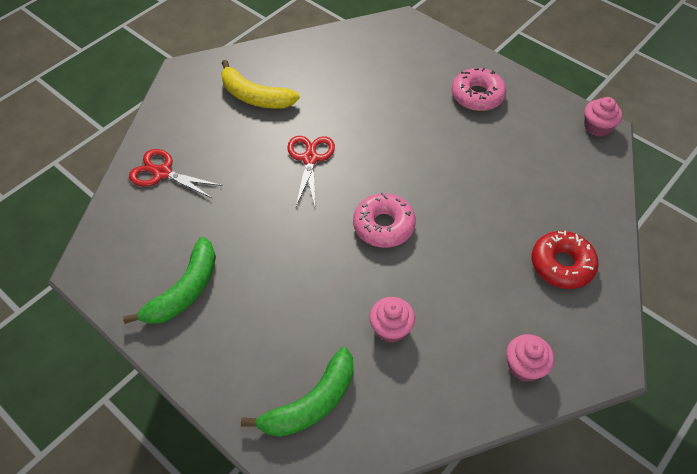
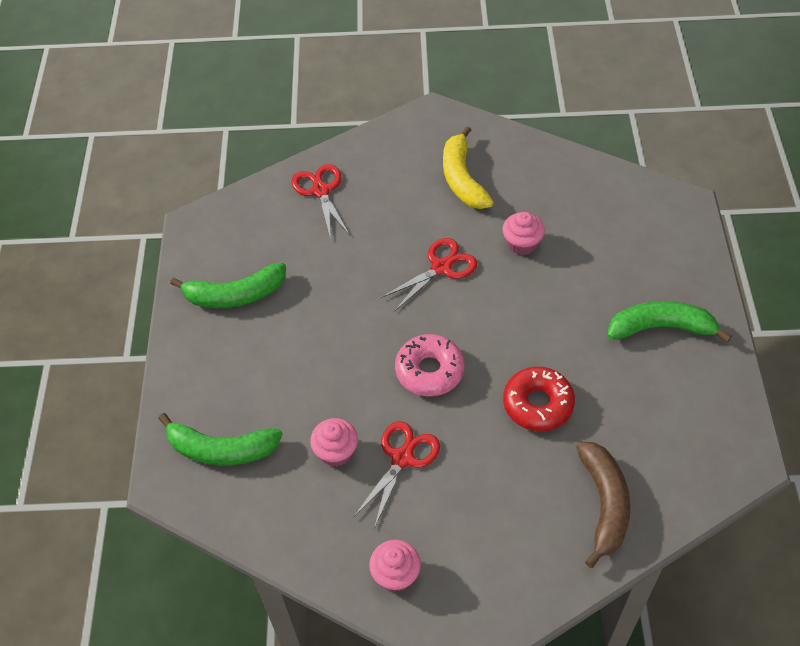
camera: 50 degrees right, 0 degrees up
(436, 293) = (402, 458): none -> red scissors
(477, 96) = (661, 328): pink donut -> green banana
(561, 265) = (533, 533): red donut -> red donut (538, 404)
(573, 215) = (604, 505): none -> brown banana
(597, 127) = (743, 452): pink cupcake -> pink cupcake (522, 243)

